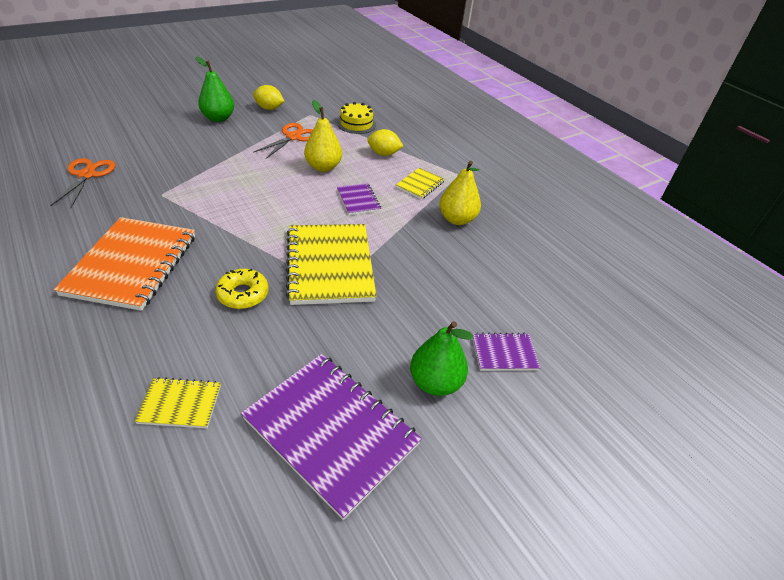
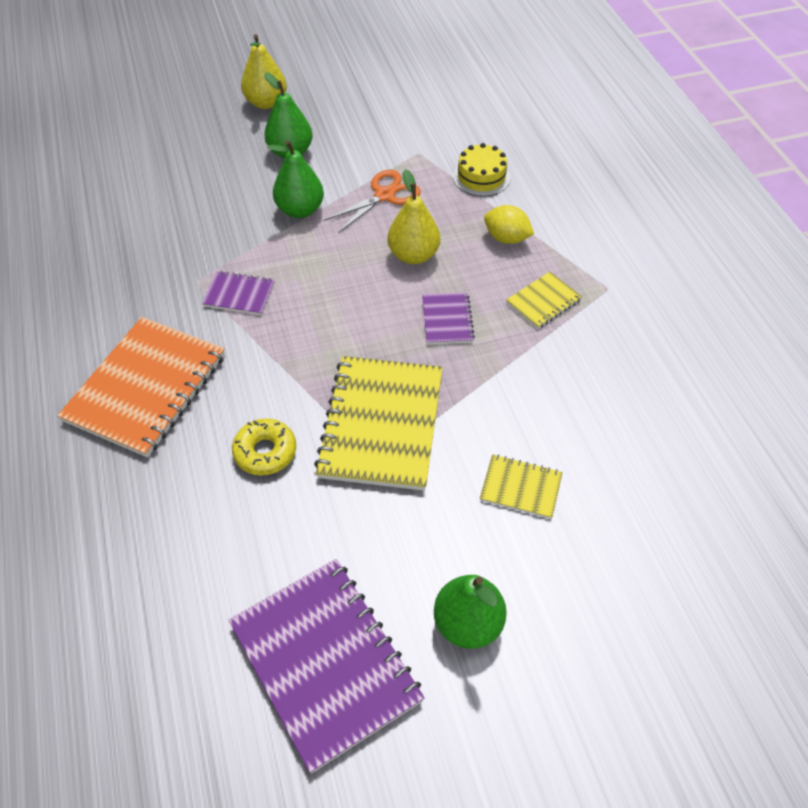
camera: 20 degrees right, 10 degrees up
(87, 175) = (114, 239): orange scissors -> none
(180, 404) = (169, 591): yellow notebook -> yellow notebook (521, 487)
(234, 148) = (300, 210): none -> green pear
(269, 108) = (363, 138): yellow lemon -> none
(457, 219) = (578, 371): yellow pear -> yellow pear (266, 103)
(504, 353) = (572, 599): purple notebook -> purple notebook (239, 295)

